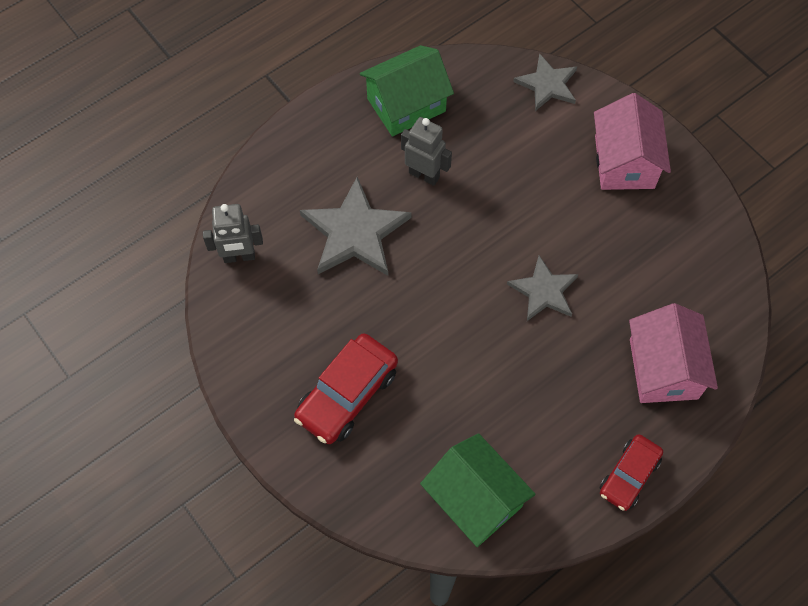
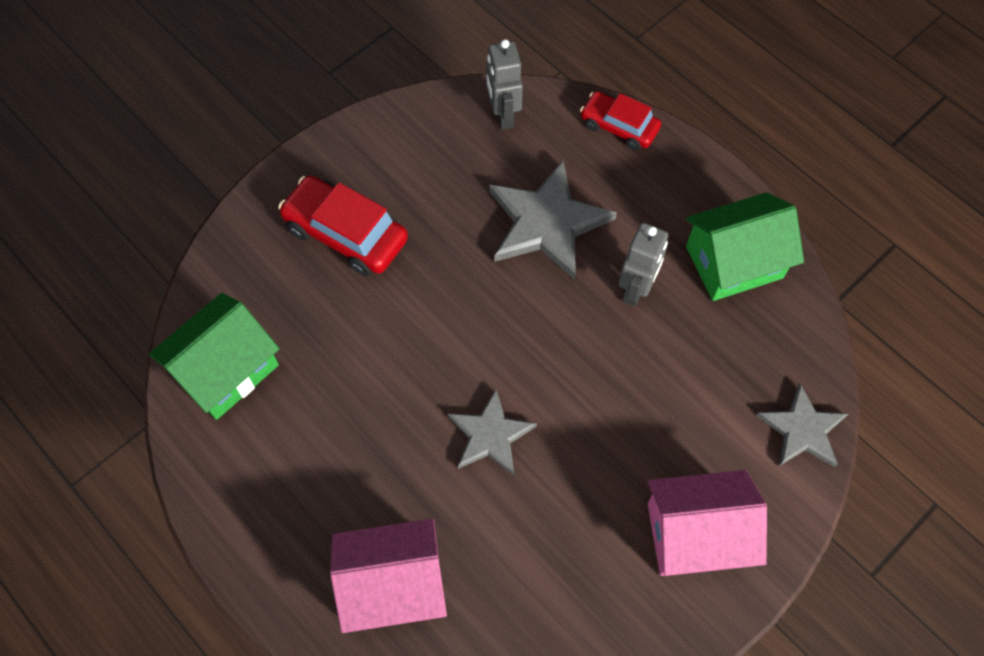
camera: 85 degrees right, 0 degrees up
(406, 105) = (734, 262): green house -> green house turned 75 degrees counterclockwise
(629, 475) = (252, 541): red car -> red car (619, 127)

